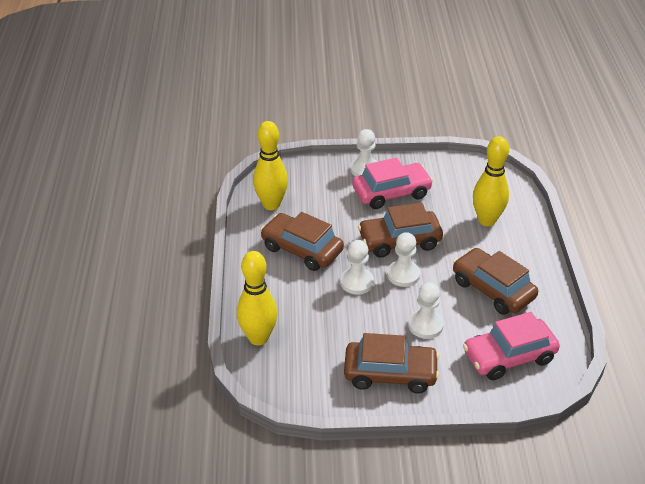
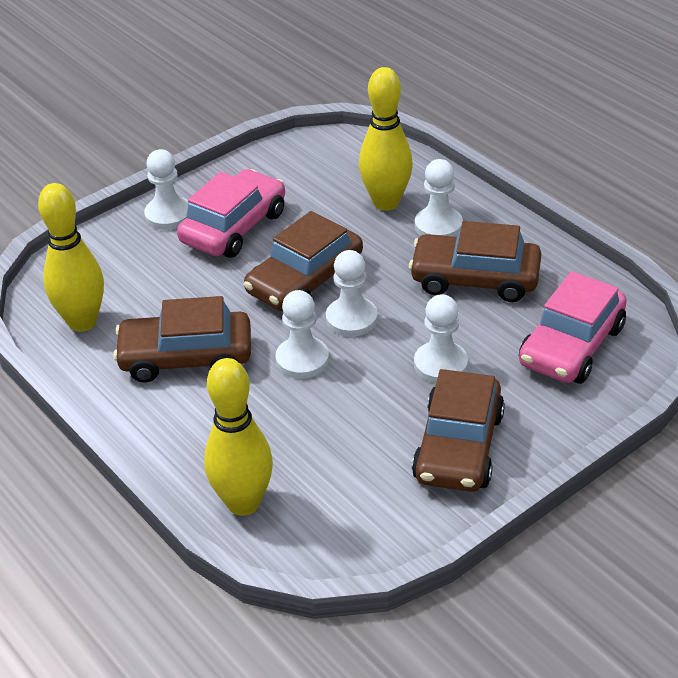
camera: 35 degrees left, 0 degrees up
(390, 374) = (458, 447): brown car -> brown car turned 135 degrees clockwise
(503, 248) = (438, 226): none -> white pawn

